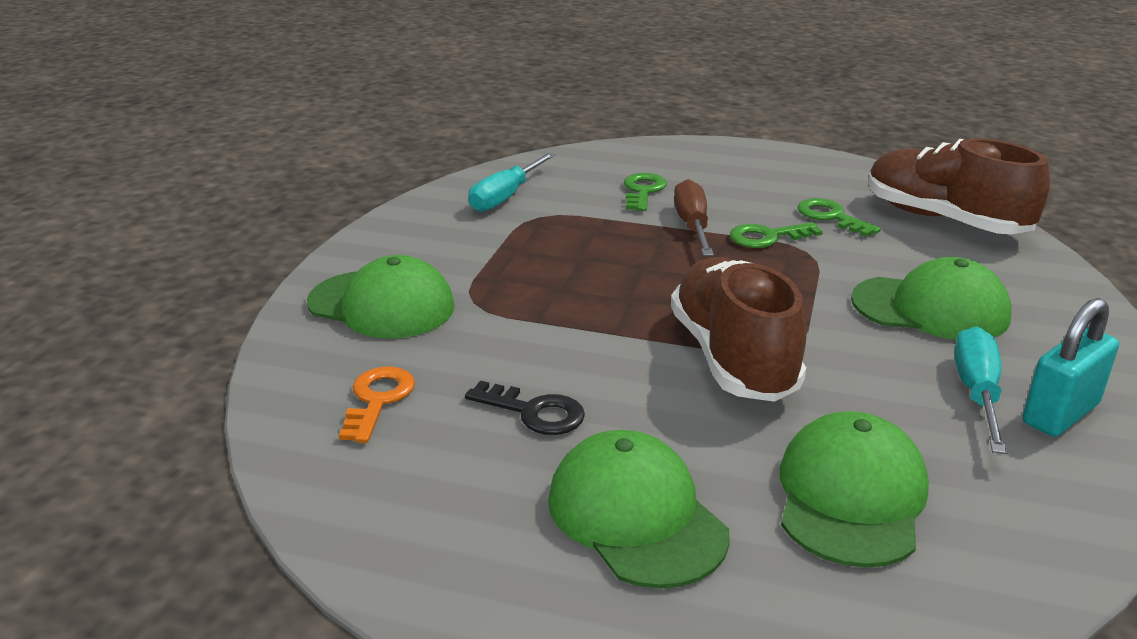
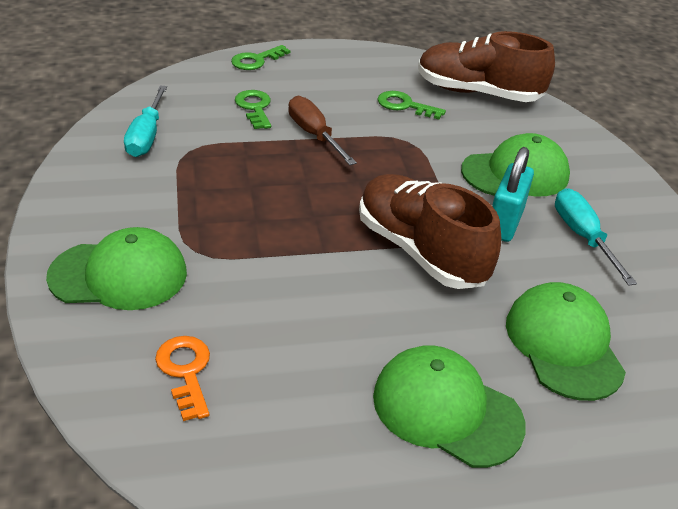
camera: 30 degrees left, 10 degrees up
(534, 412) = (316, 343): black key -> none
(767, 237) = (374, 134): green key -> green key (256, 60)
(1060, 413) = (635, 239): turquoise padlock -> turquoise padlock (504, 223)

